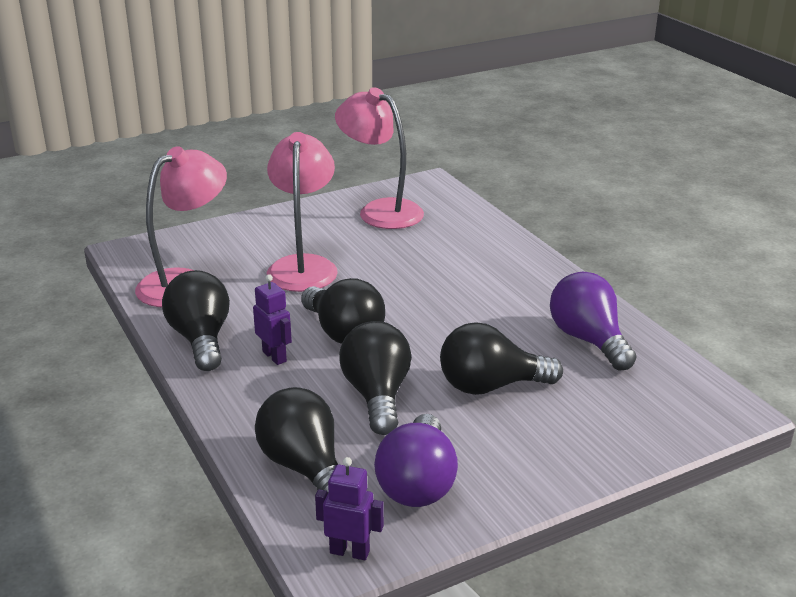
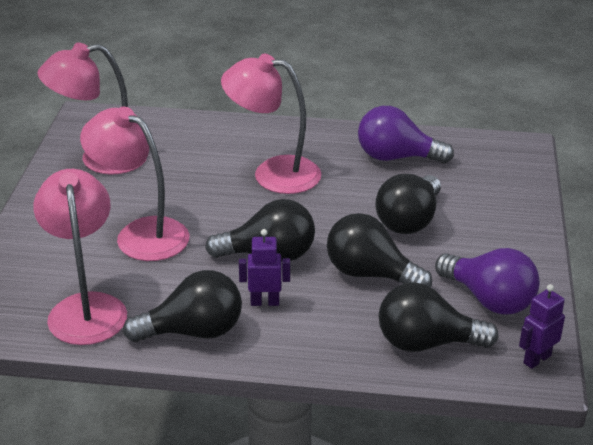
camera: 55 degrees left, 5 degrees up
(201, 339) = (193, 331): black light bulb -> black light bulb turned 150 degrees clockwise
(467, 288) = (273, 173): none -> pink lamp

